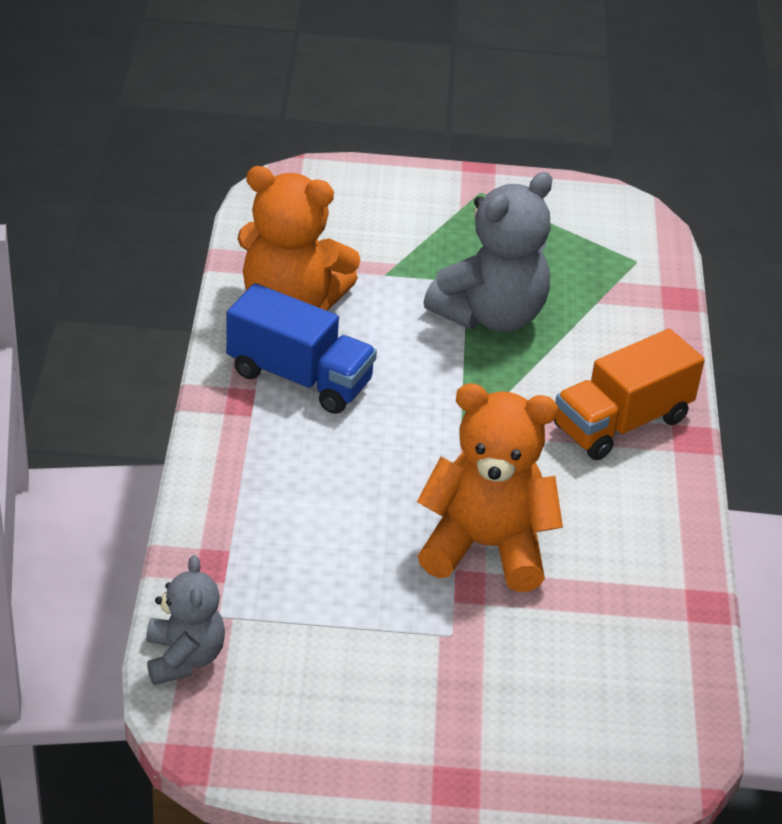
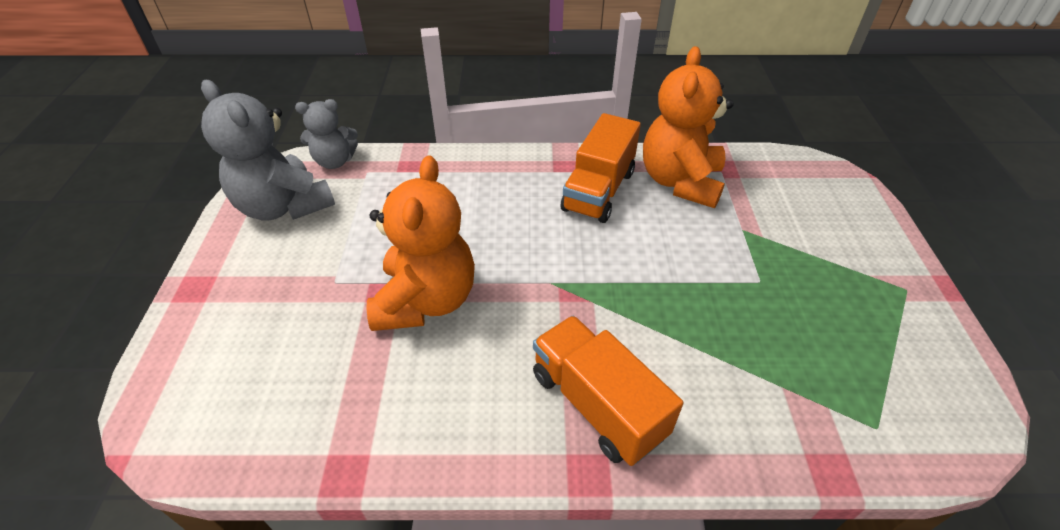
camera: 90 degrees right, 5 degrees up
(299, 378) = (598, 191): blue truck -> orange truck
(490, 315) = (721, 299): grey teddy bear -> grey teddy bear (284, 206)

